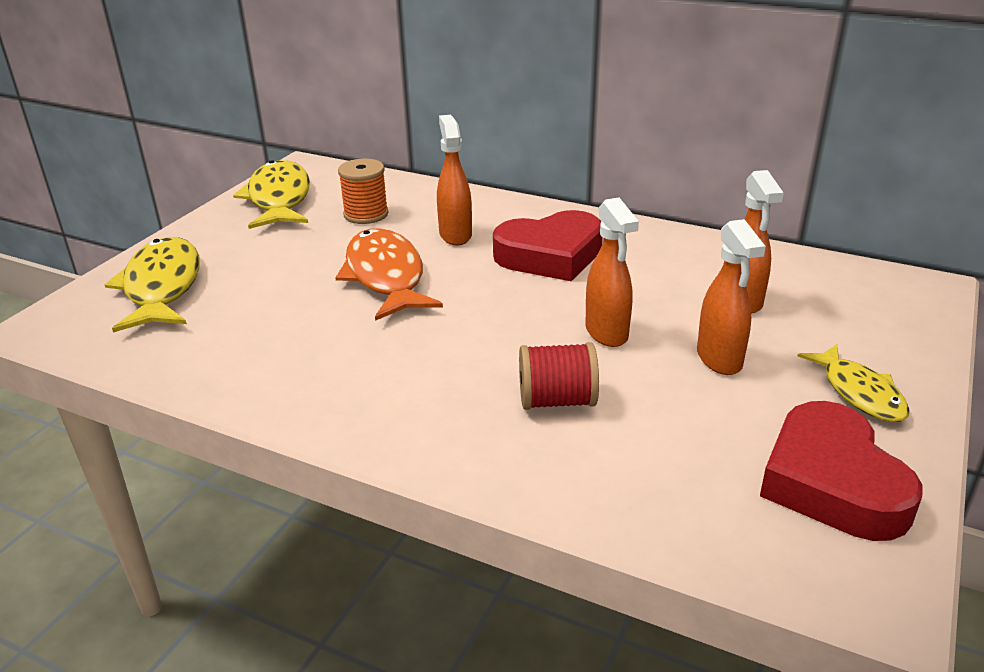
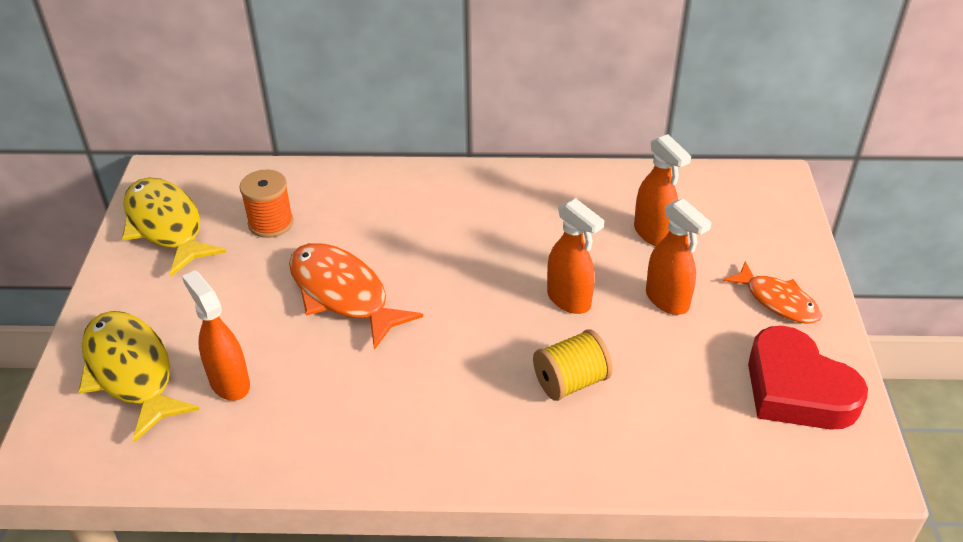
camera: 25 degrees left, 10 degrees up
(455, 235) = (374, 226): orange spray bottle -> orange spray bottle (229, 382)
(550, 255) = (473, 227): red heart -> none
(557, 401) = (571, 382): red spool -> yellow spool
(859, 393) = (778, 301): yellow fish -> orange fish

